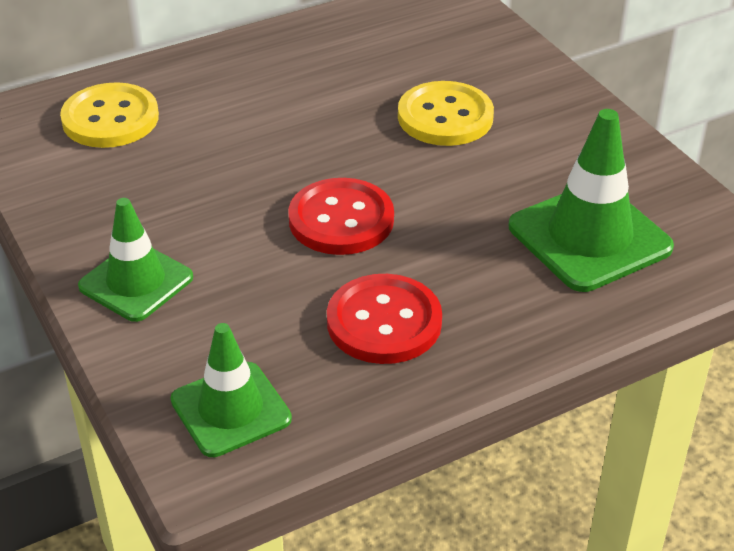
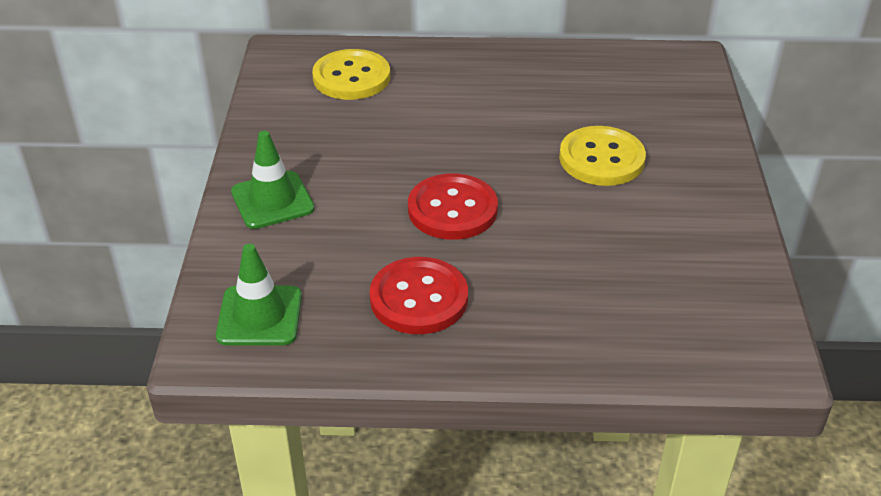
camera: 30 degrees right, 0 degrees up
(589, 237) = (638, 297): green traffic cone -> none

